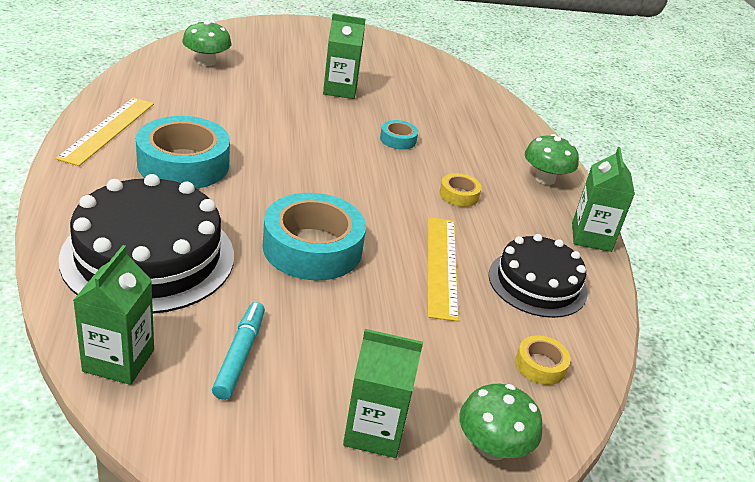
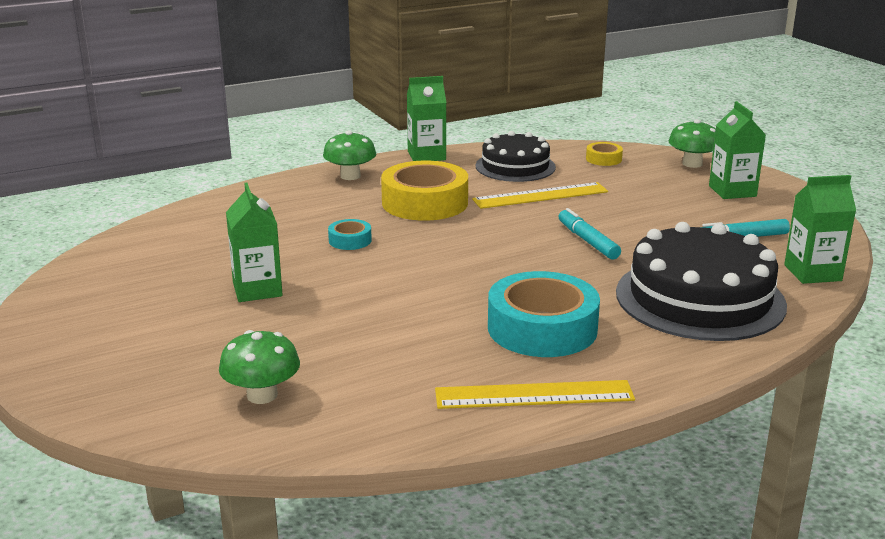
camera: 105 degrees left, 10 degrees down
(312, 248) = (587, 241): turquoise tape -> turquoise marker
(459, 195) = (425, 203): yellow tape -> yellow tape, size x2.18

